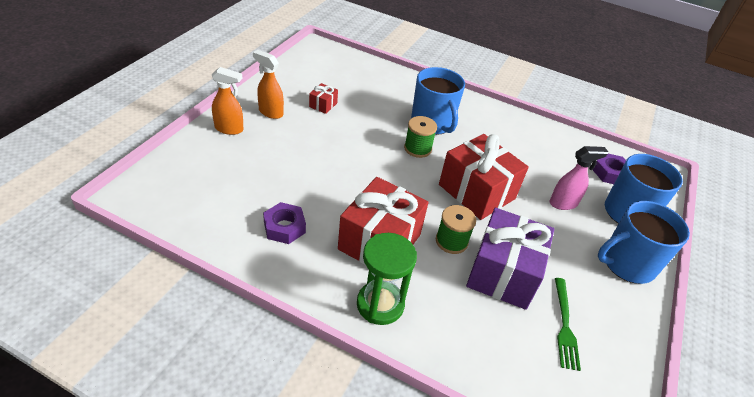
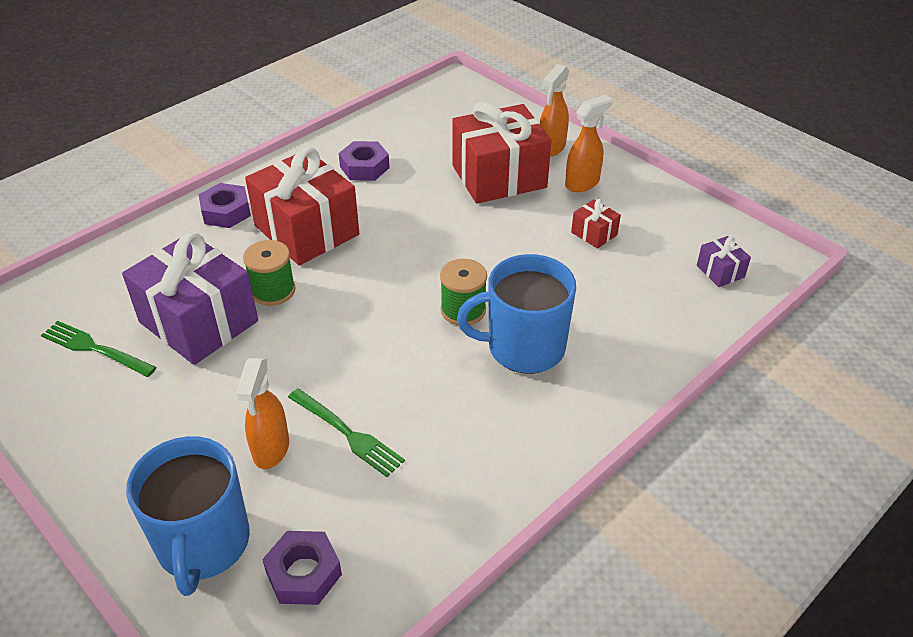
camera: 115 degrees right, 0 degrees up
(337, 63) = (720, 271): none -> purple gift
(380, 304) = (226, 212): green hourglass -> purple nut
(477, 191) = (345, 347): red gift -> red gift (499, 176)
(532, 176) = (348, 434): none -> green fork
(563, 203) = (271, 450): pink spray bottle -> orange spray bottle
(627, 263) = (120, 472): blue mug -> none

